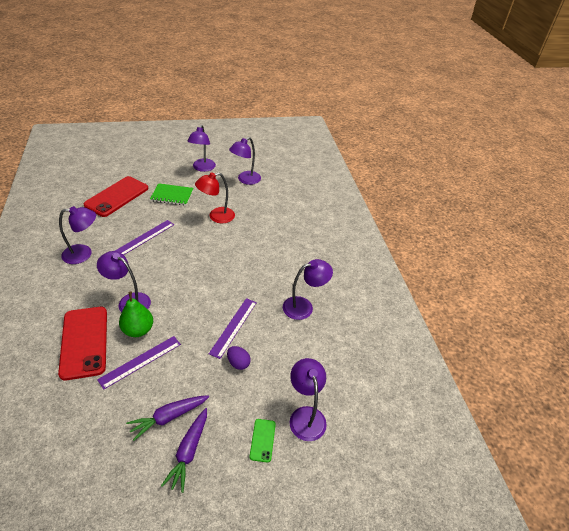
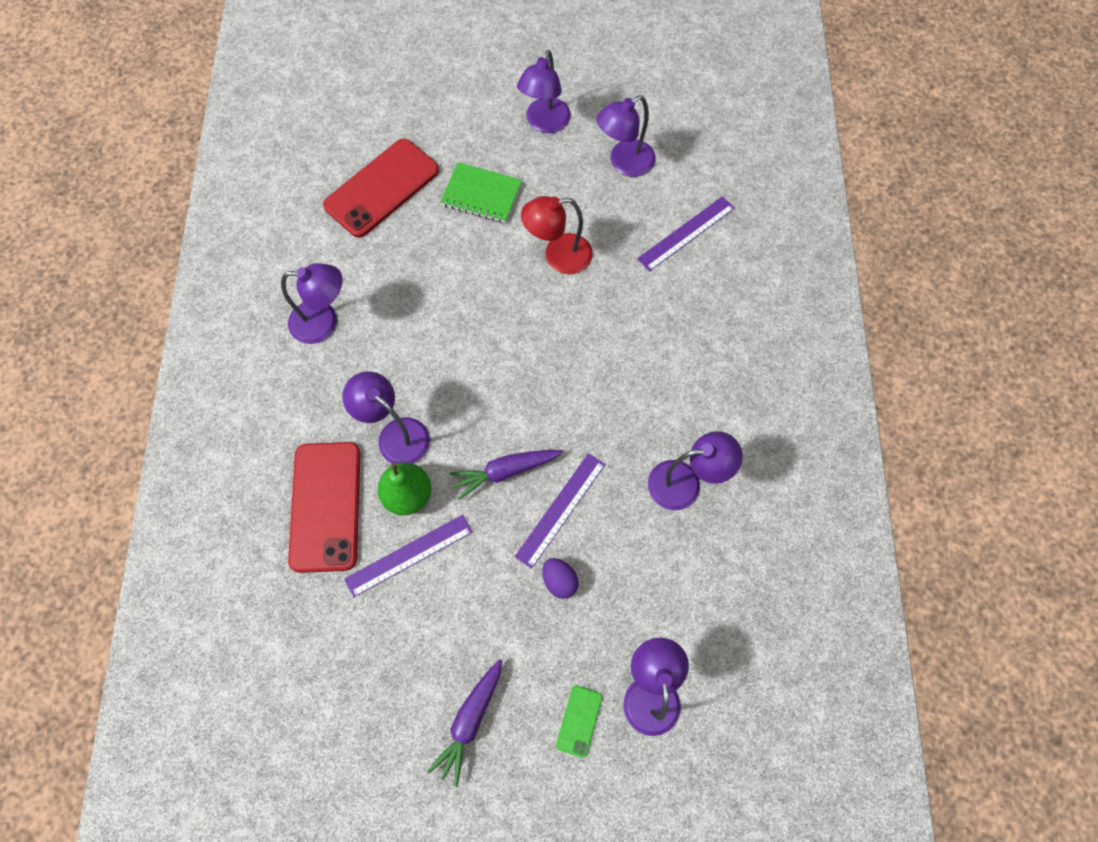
camera: 15 degrees right, 25 degrees up
(145, 237) = (427, 295): purple ruler -> purple ruler (686, 233)
(168, 417) = (445, 660): purple carrot -> purple carrot (505, 471)

